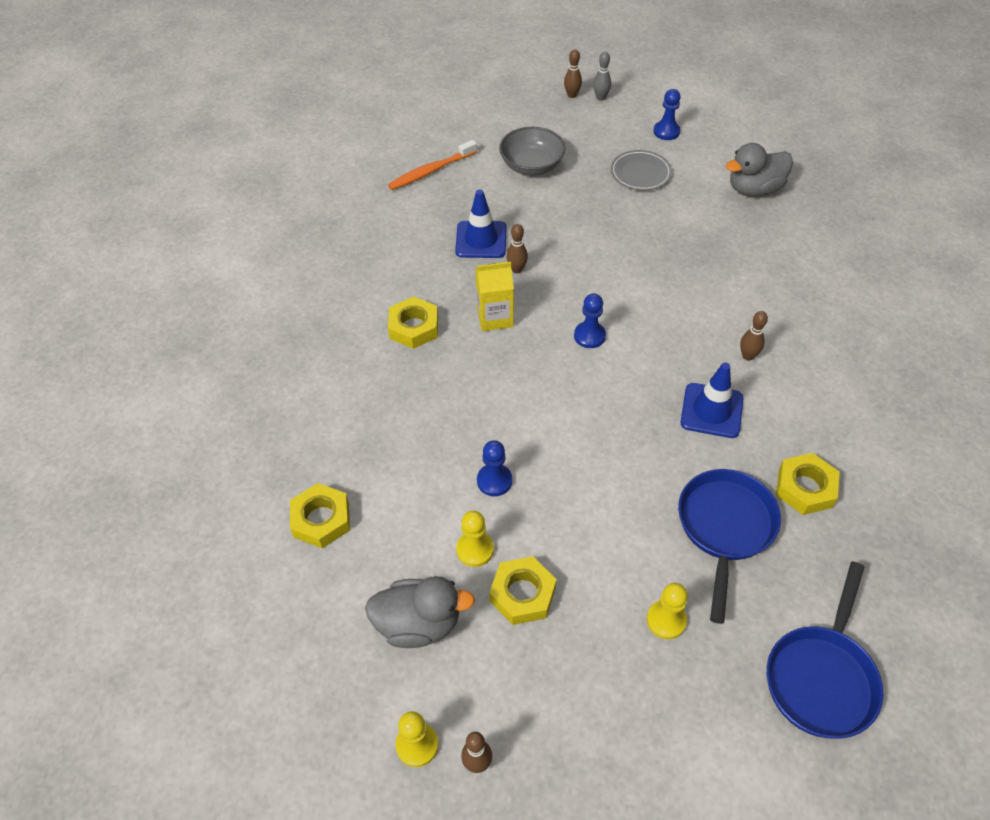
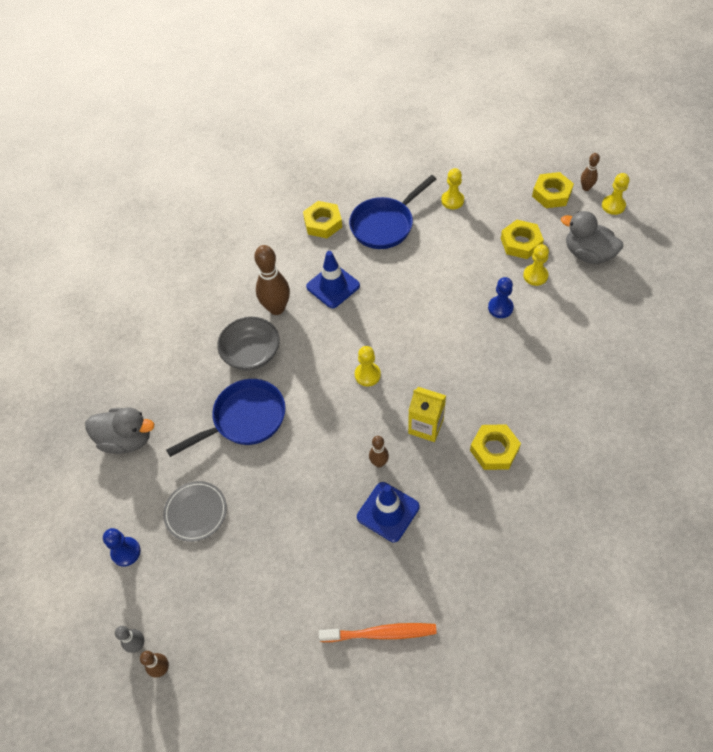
camera: 145 degrees left, 5 degrees up
(321, 519) = (625, 335): yellow nut -> yellow nut (551, 194)
(531, 165) = (281, 581): grey bowl -> grey bowl (251, 353)
(589, 336) = (367, 375): blue pawn -> yellow pawn
(747, 356) = (276, 308): brown bowling pin -> brown bowling pin, size x1.89
(821, 677) = (398, 151): blue pan -> blue pan (245, 419)

